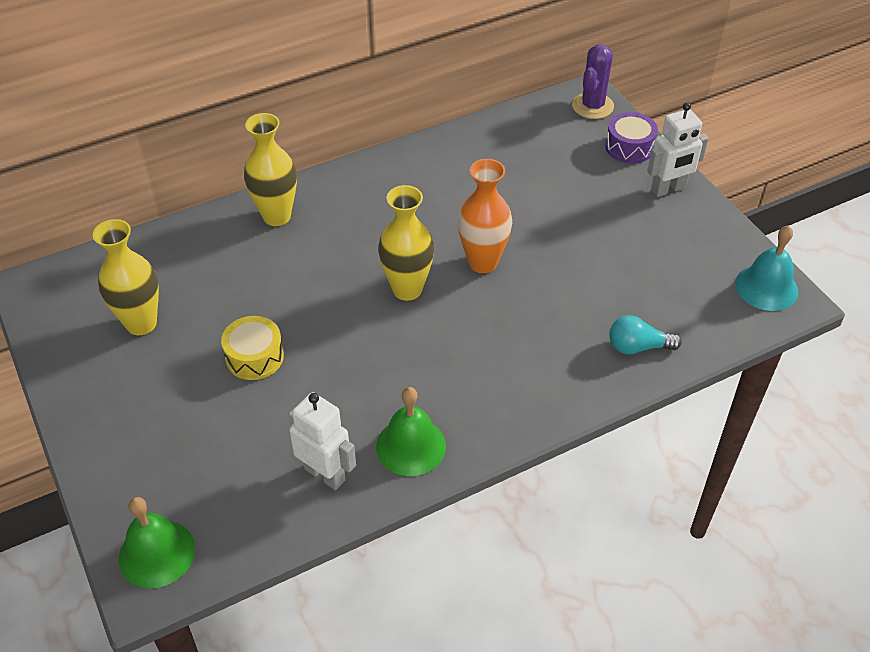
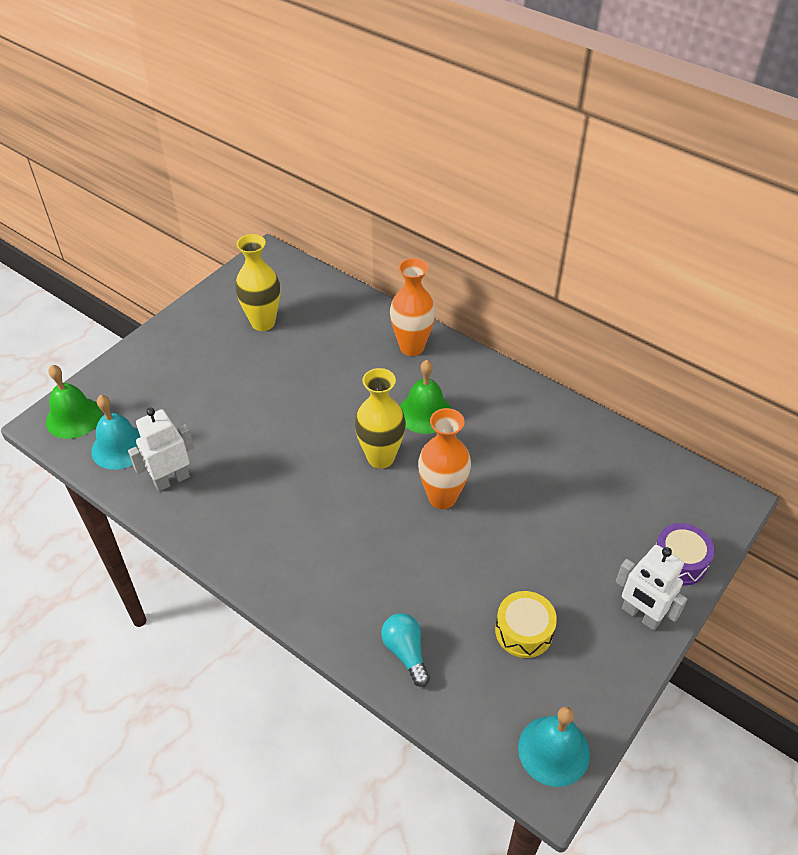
camera: 65 degrees right, 0 degrees up
(241, 514) = (120, 447): none -> turquoise bell
(254, 357) = (262, 395): yellow drum -> yellow drum (524, 631)
(276, 216) = (412, 347): yellow vase -> orange vase
(325, 474) = (171, 480): white robot -> white robot turned 135 degrees counterclockwise
(411, 446) = (219, 522): green bell -> green bell (425, 412)
(592, 106) = (717, 510): purple cactus -> none

